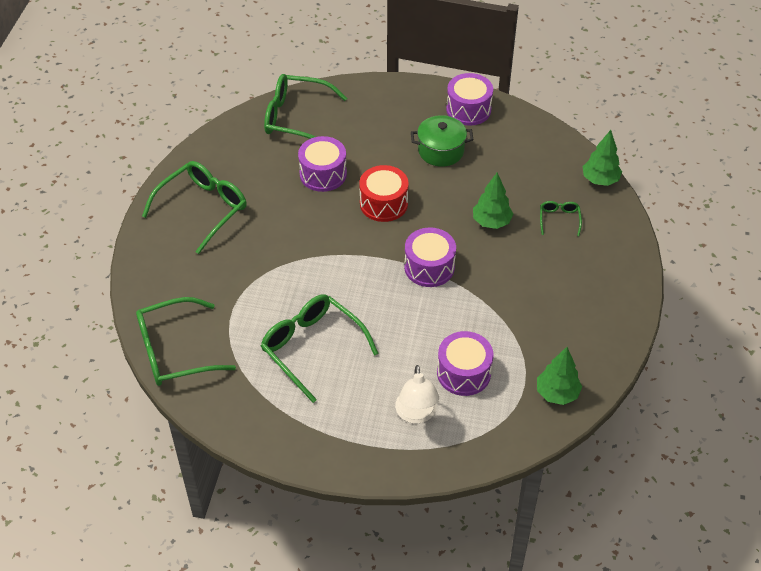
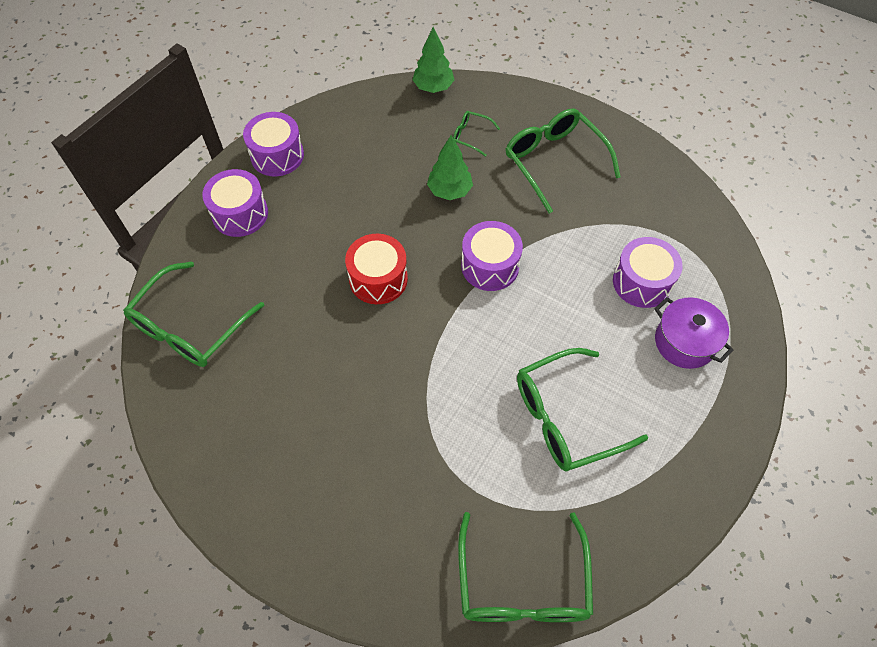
camera: 70 degrees left, 10 degrees up
(203, 209) = (292, 483): green glasses -> green glasses (554, 161)
(323, 174) = (301, 326): purple drum -> purple drum (240, 214)
(416, 414) = (684, 342): white lamp -> purple pot
(441, 151) = (325, 200): green pot -> none
(557, 393) = (687, 214): green tree -> none

